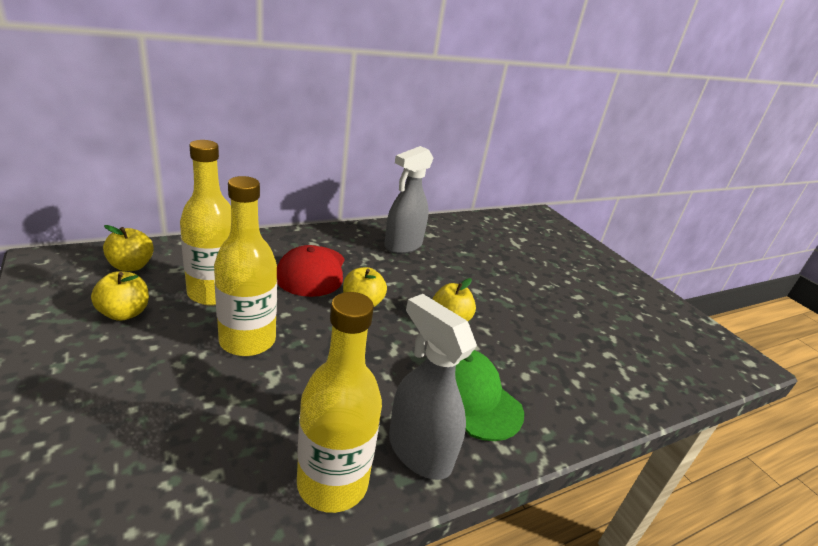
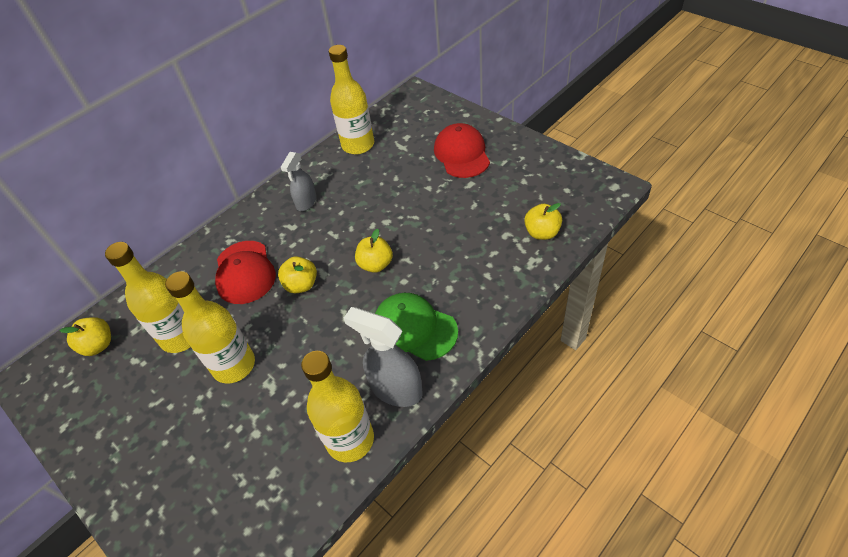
camera: 10 degrees left, 20 degrees up
(124, 313) = (127, 390): yellow apple -> yellow apple (542, 233)
(403, 246) = (306, 202): grey spray bottle -> grey spray bottle, size x0.65
(473, 227) = (358, 145): none -> yellow bottle
(576, 271) = (462, 154): none -> red cap

